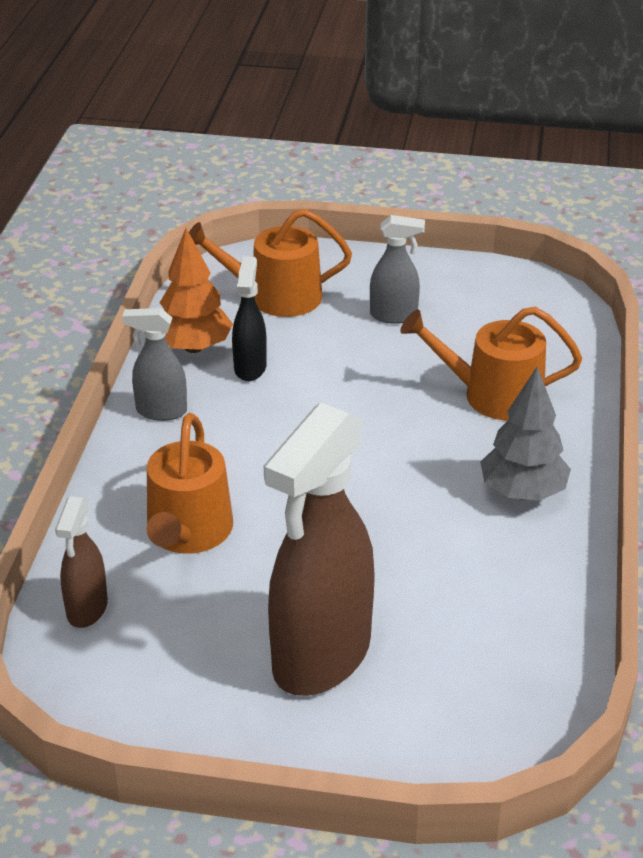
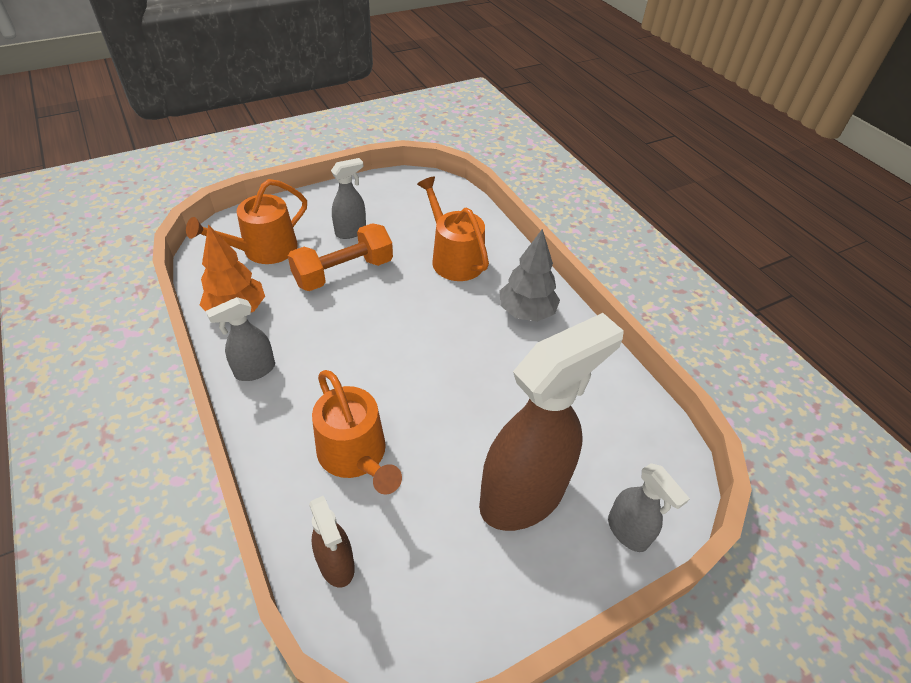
camera: 40 degrees left, 10 degrees up
(250, 367) = (290, 307): black spray bottle -> none
(321, 657) = (523, 496): brown spray bottle -> brown spray bottle turned 120 degrees counterclockwise
(342, 356) = (343, 272): none -> orange dumbbell
(401, 750) = (628, 532): none -> grey spray bottle
(493, 395) = (454, 258): orange watering can -> orange watering can turned 90 degrees clockwise

